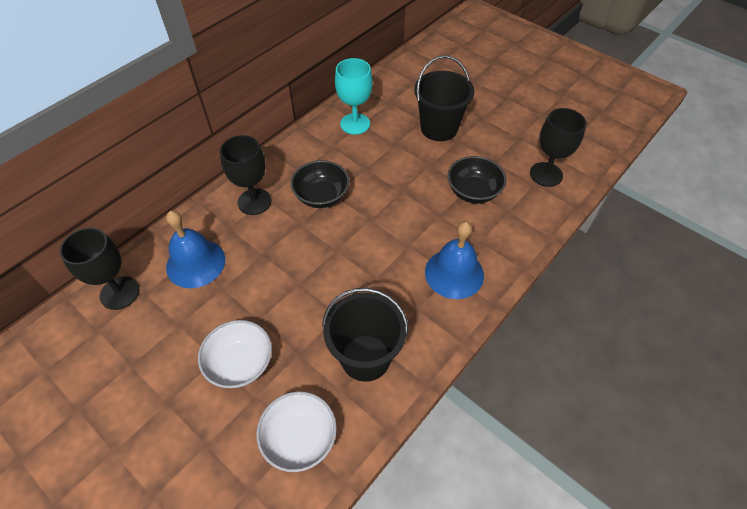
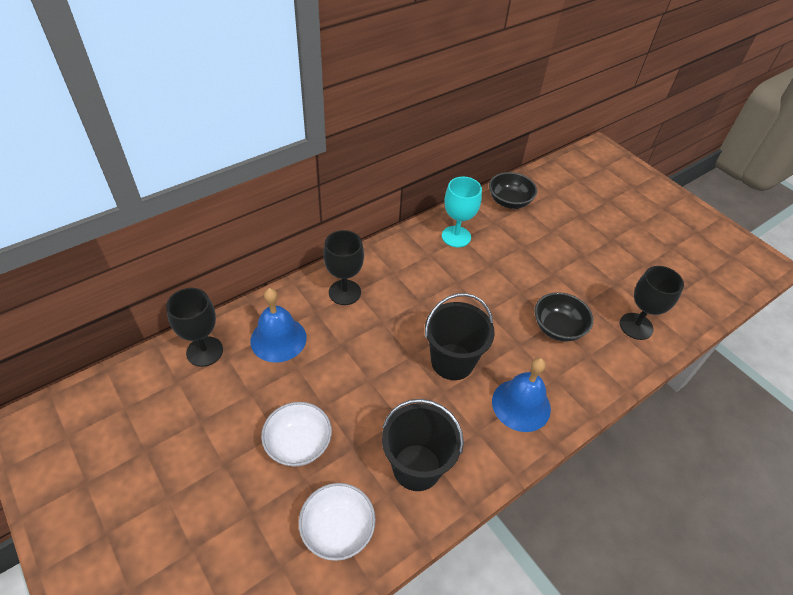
camera: 10 degrees right, 5 degrees down
(321, 196) = (409, 300): black bowl -> black bowl (509, 201)
(439, 128) = (537, 257): black bucket -> black bucket (452, 361)

